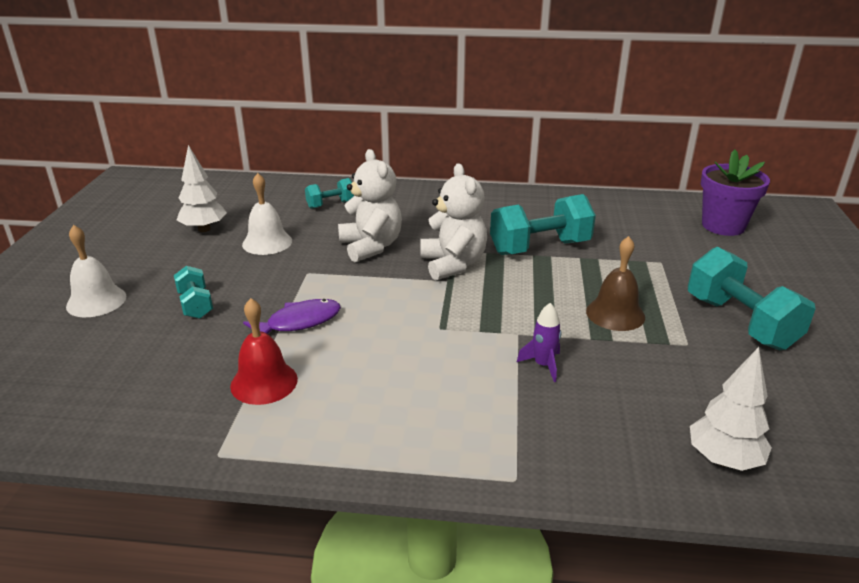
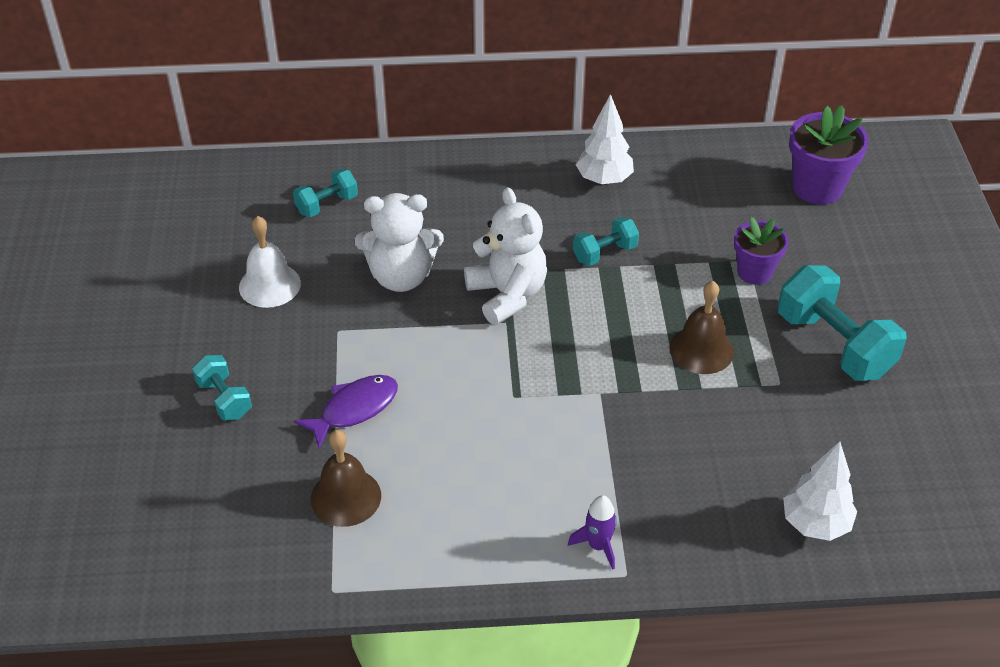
camera: 10 degrees left, 15 degrees up
(96, 301) = (103, 409): white bell -> none
(204, 229) = (179, 271): white tree -> white tree (604, 180)
(264, 382) = (346, 497): red bell -> brown bell
(371, 247) = (401, 276): white teddy bear -> white teddy bear turned 120 degrees clockwise
(540, 248) = (605, 253): turquoise dumbbell -> turquoise dumbbell, size x0.54
(543, 365) = (633, 433): purple rocket -> purple rocket (598, 546)
(667, 269) = (754, 272): none -> purple flower pot

